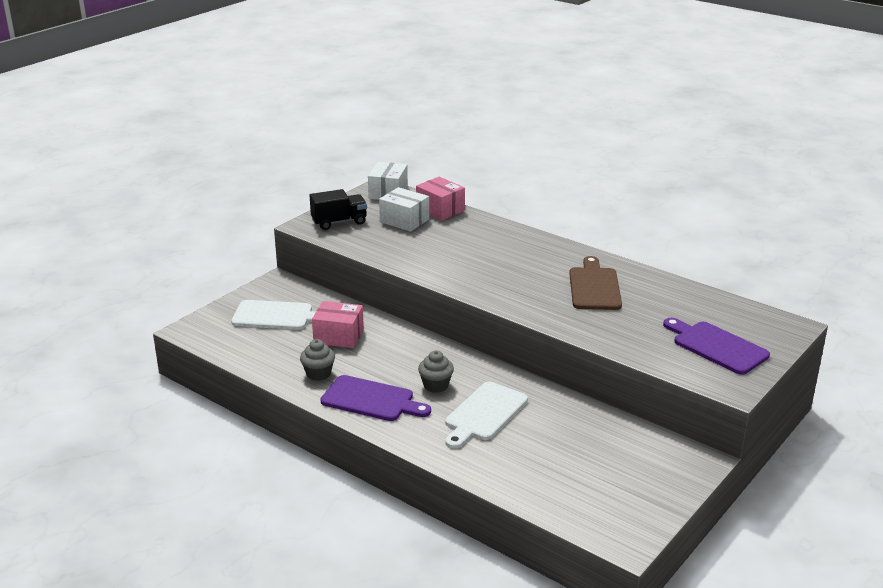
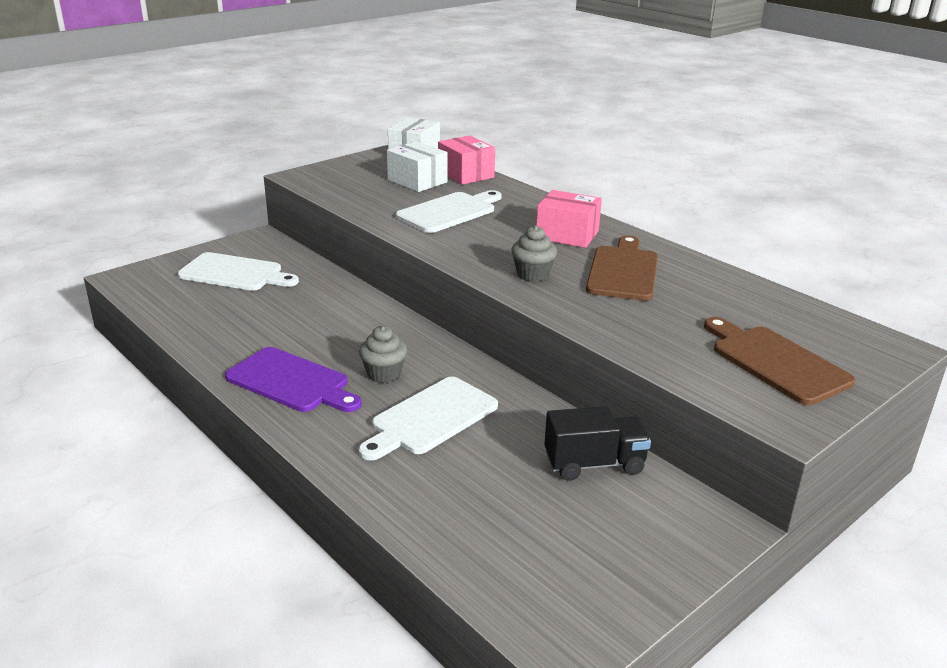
camera: 10 degrees right, 0 degrees up
(318, 374) = (244, 342): grey cupcake -> grey cupcake (532, 274)
(338, 336) = (294, 303): pink box -> pink box (567, 235)
(339, 222) = (340, 176): black truck -> black truck (594, 464)
(444, 248) = (449, 212): none -> white cutting board
(717, 346) = (776, 362): purple cutting board -> brown cutting board

